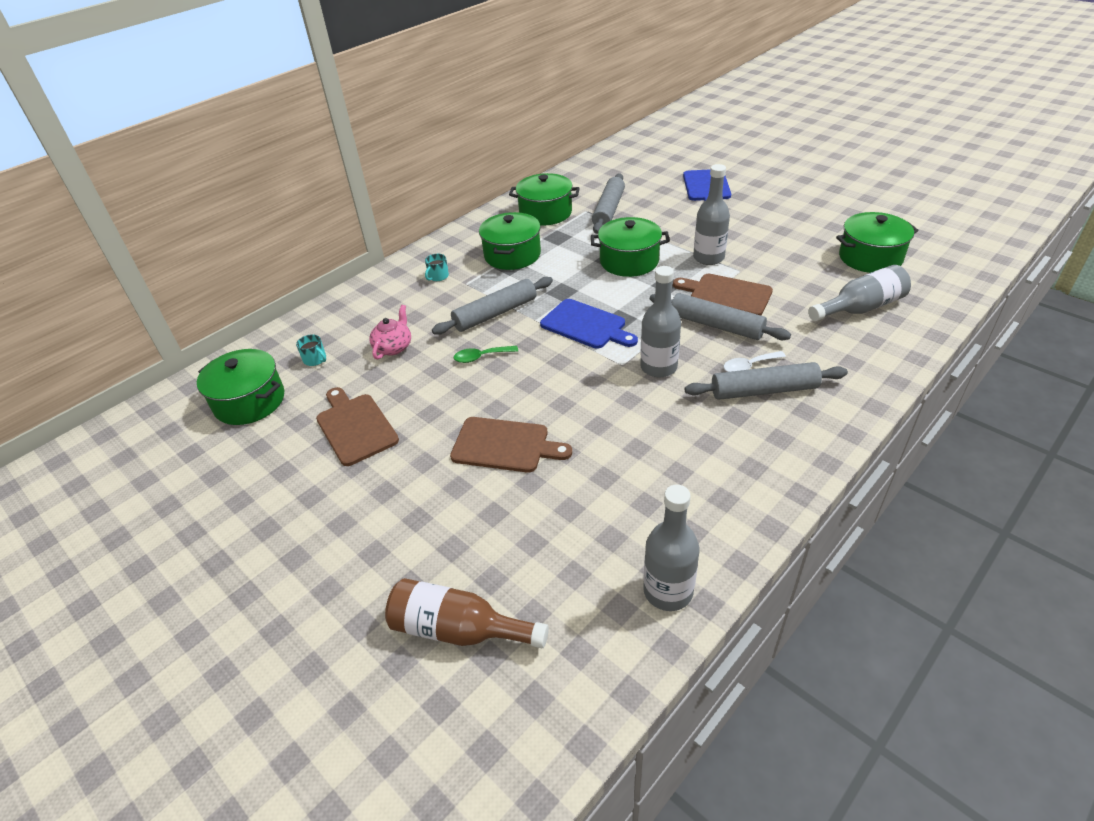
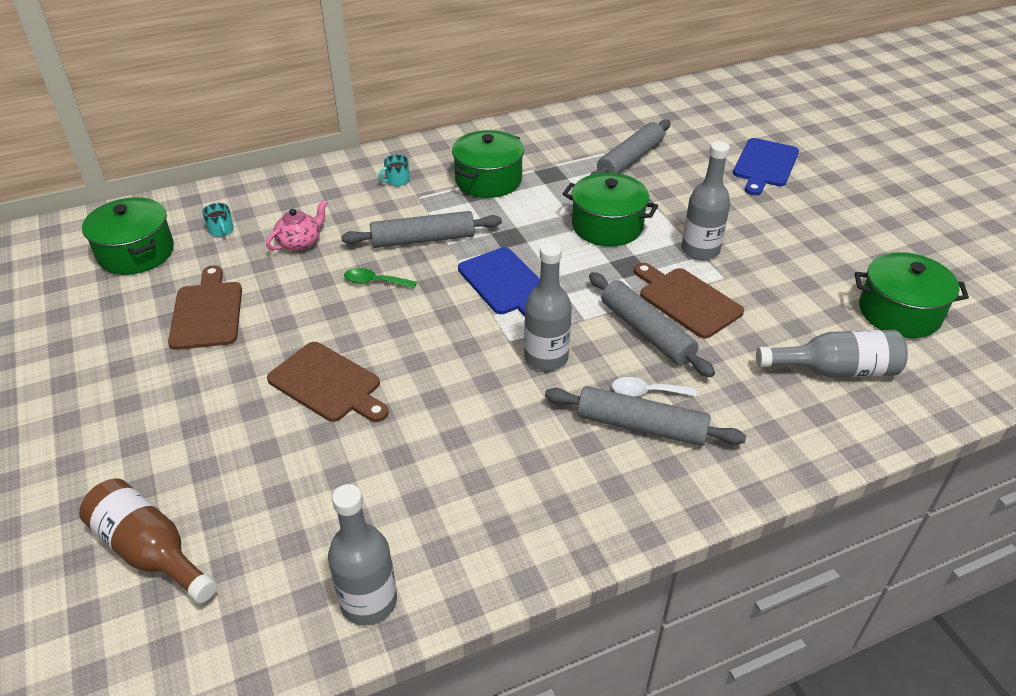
camera: 20 degrees right, 0 degrees up
(545, 213) = (559, 143): green pot -> none

